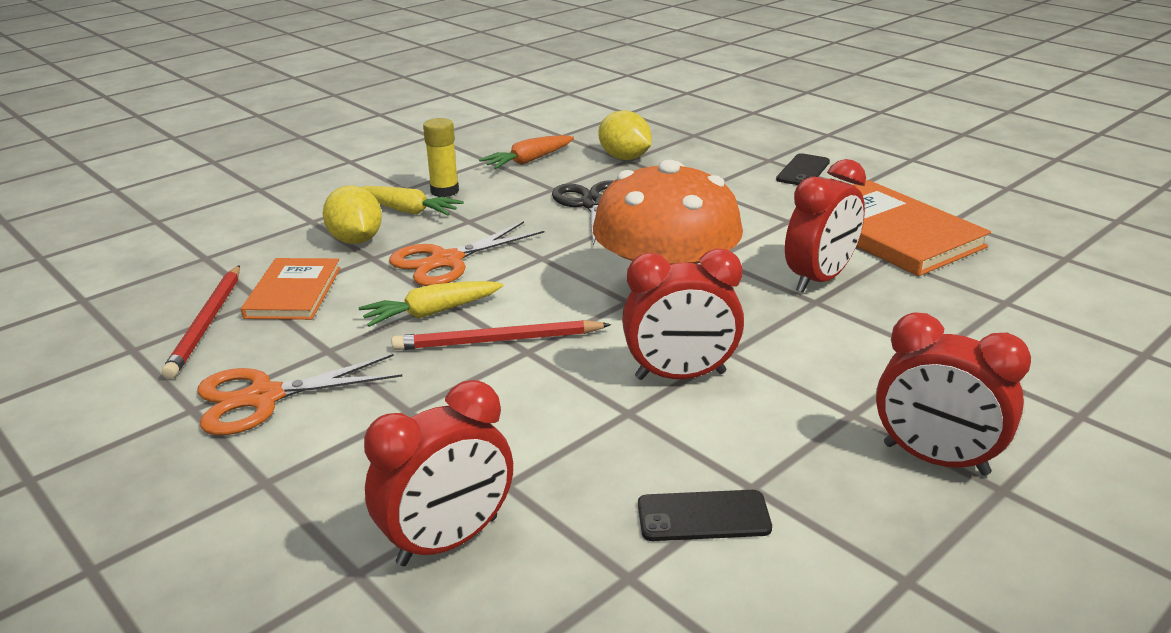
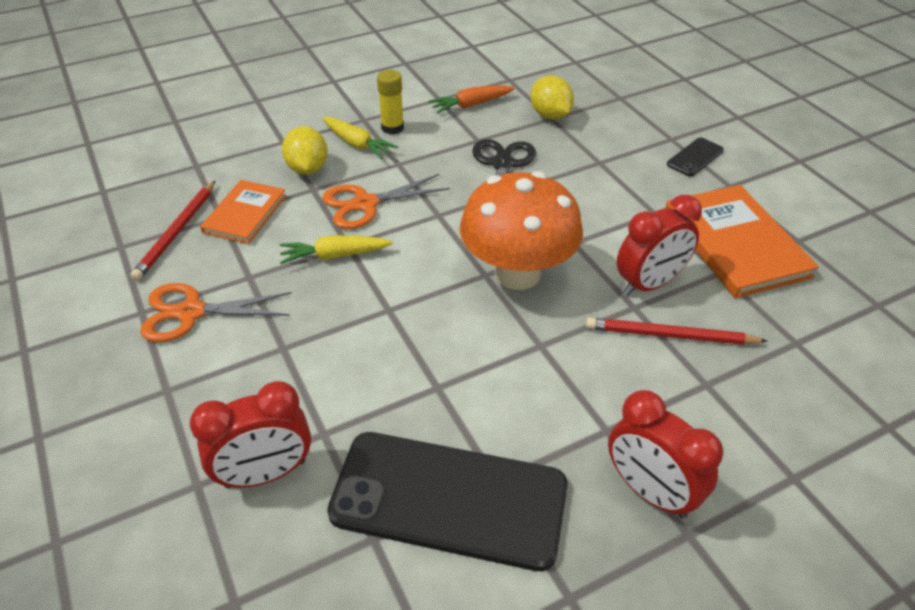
camera: 15 degrees right, 15 degrees up
(497, 341) = (371, 294): red pencil -> red pencil (670, 335)
(680, 376) = (492, 361): red clock -> none
(703, 516) = (449, 499): black phone -> black phone, size x2.35

